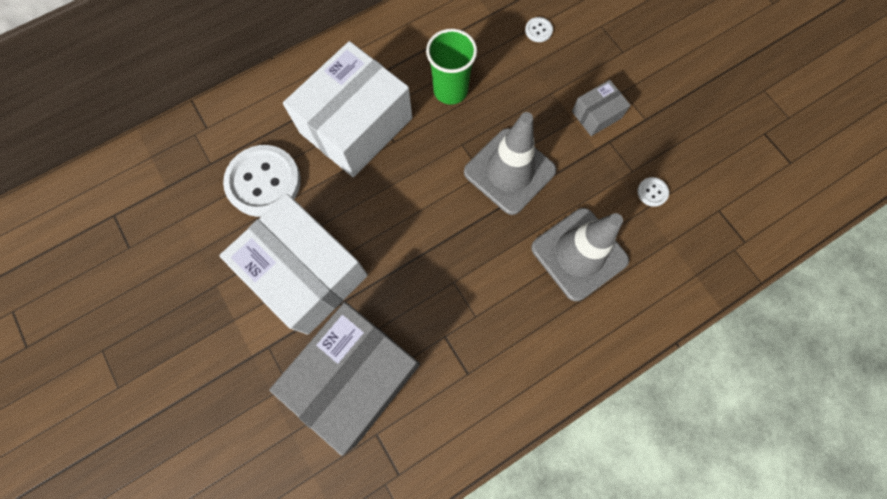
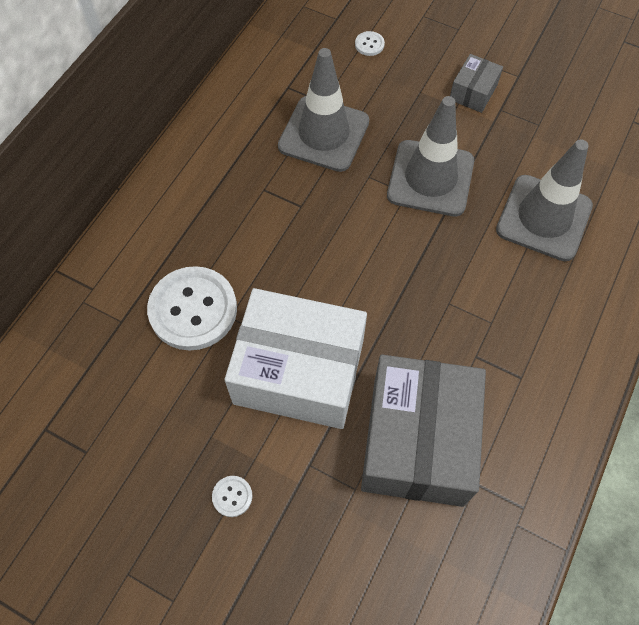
camera: 30 degrees left, 10 degrees down
(356, 125) = (252, 209): white box -> none
(450, 90) = (324, 134): green cup -> grey traffic cone
(652, 192) = (568, 134): white button -> white button (232, 496)

